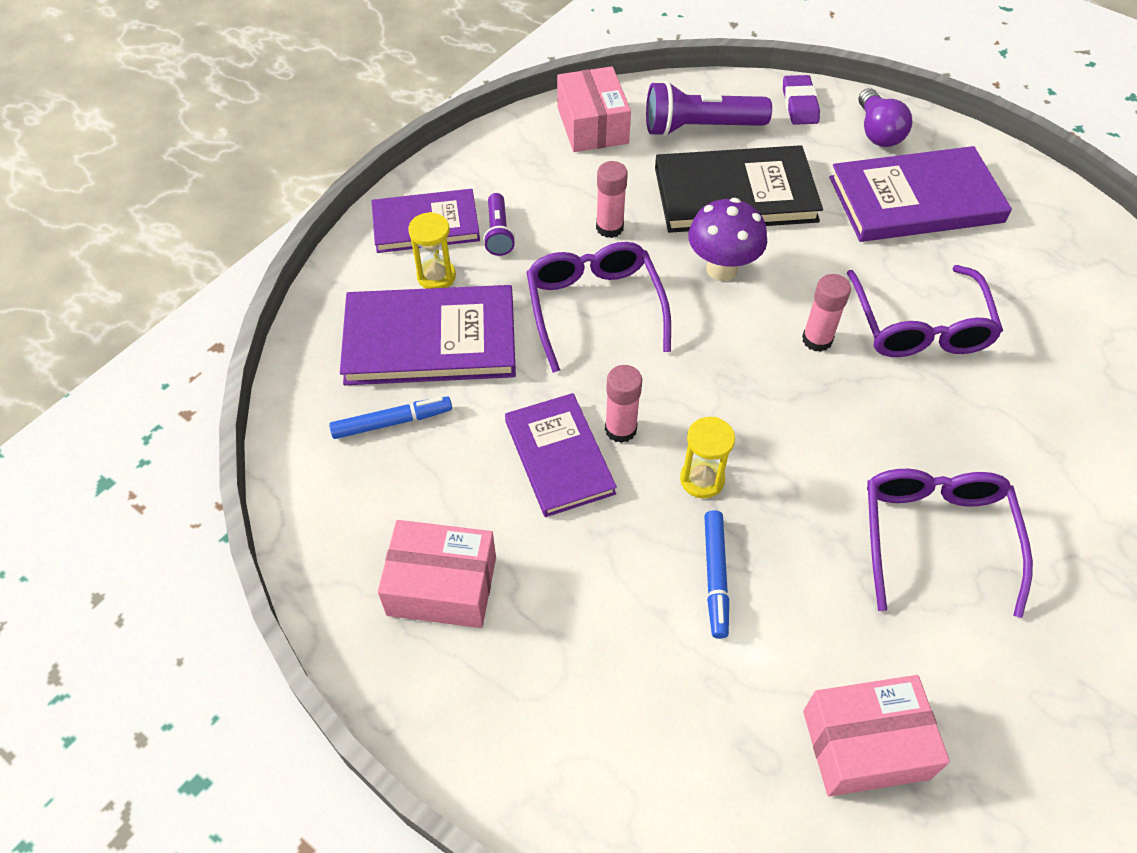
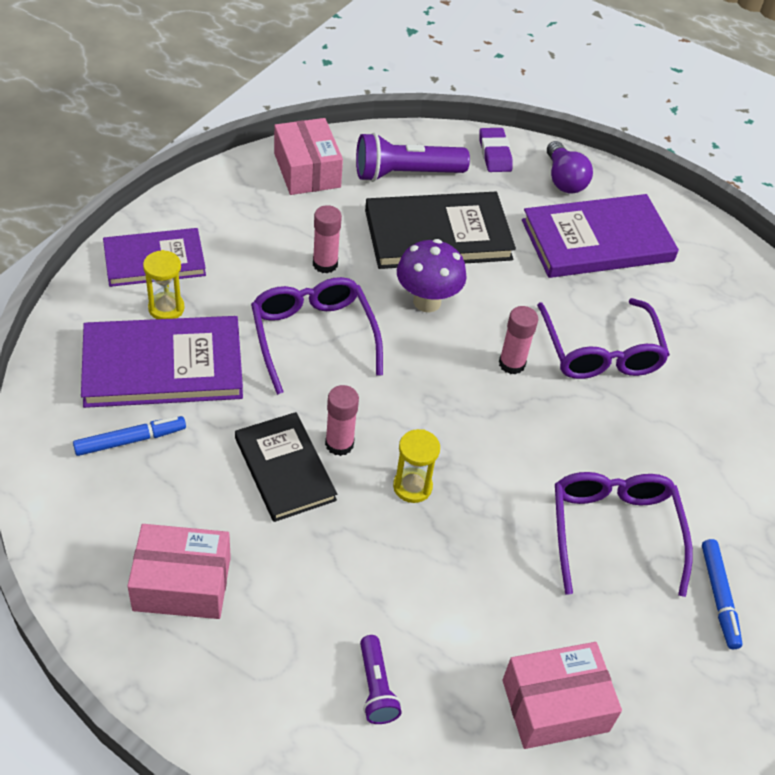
camera: 10 degrees left, 5 degrees down
(498, 233) = (223, 269): purple flashlight -> purple flashlight (376, 688)
(559, 457) = (284, 469): purple book -> black book
(715, 576) = (425, 569): blue marker -> blue marker (719, 596)

